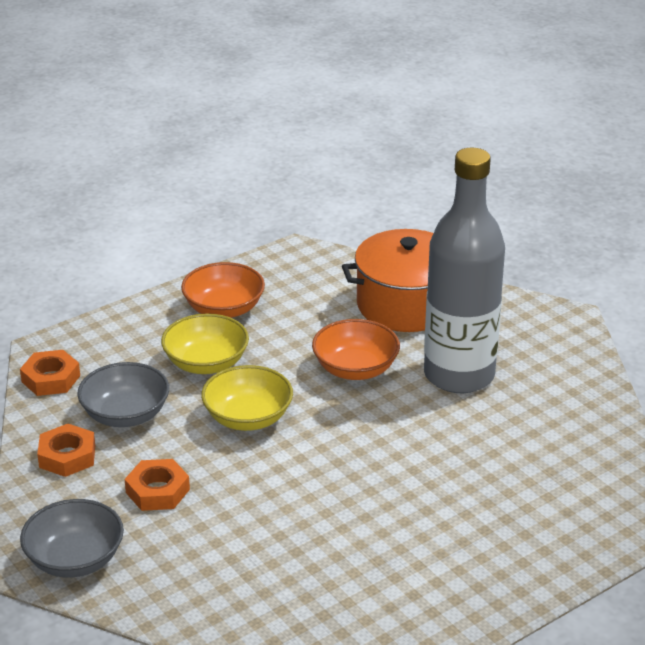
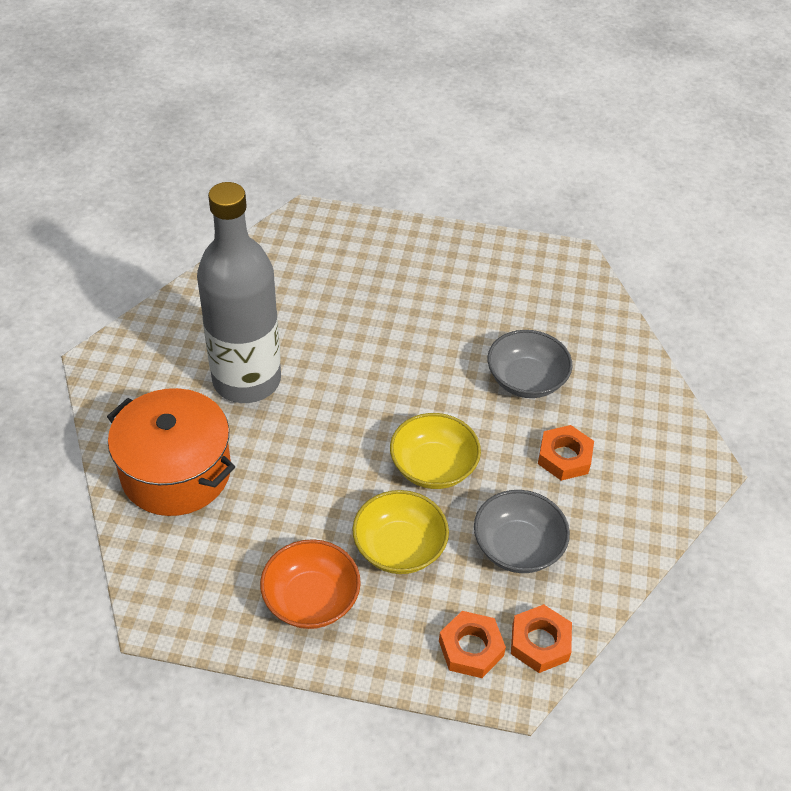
camera: 135 degrees left, 15 degrees up
(67, 456) = (600, 542): orange nut -> orange nut (471, 648)
(75, 559) = (671, 448): grey bowl -> grey bowl (526, 380)
(355, 369) = (303, 445): orange bowl -> none

